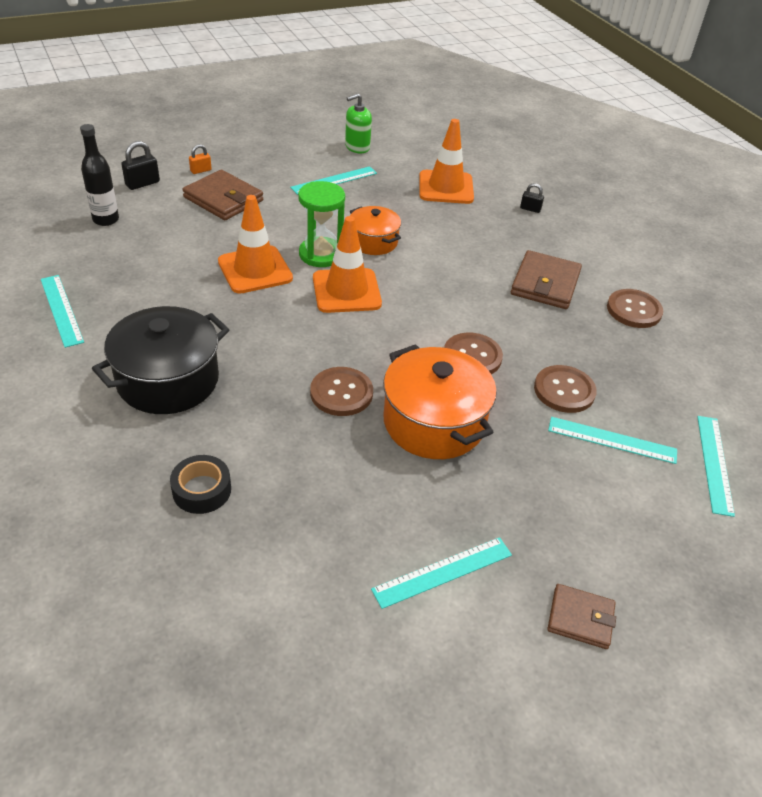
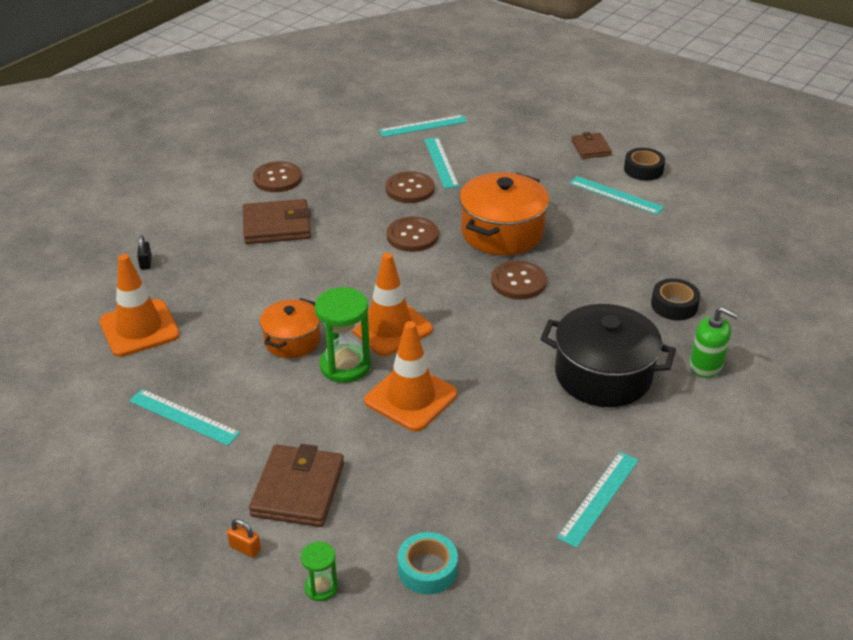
camera: 115 degrees left, 5 degrees down
(106, 220) = (427, 569): black bottle -> turquoise tape
(142, 183) = (321, 587): black padlock -> green hourglass
(357, 147) = (80, 431): green soap dispenser -> green soap dispenser (706, 366)
(487, 648) = (643, 170): none -> black tape

